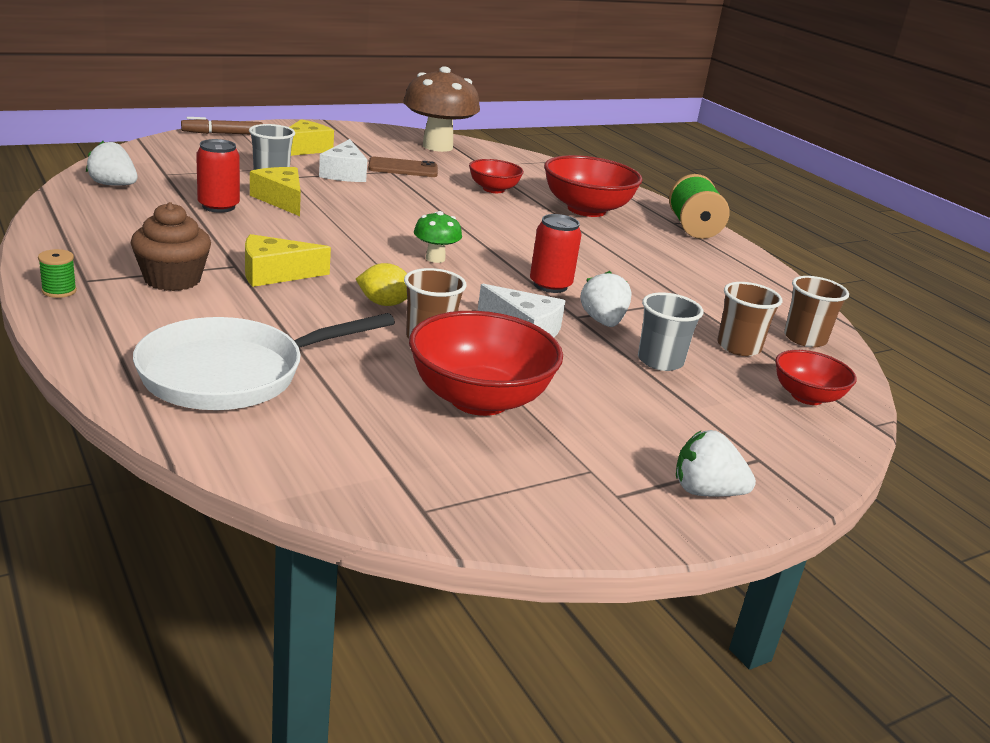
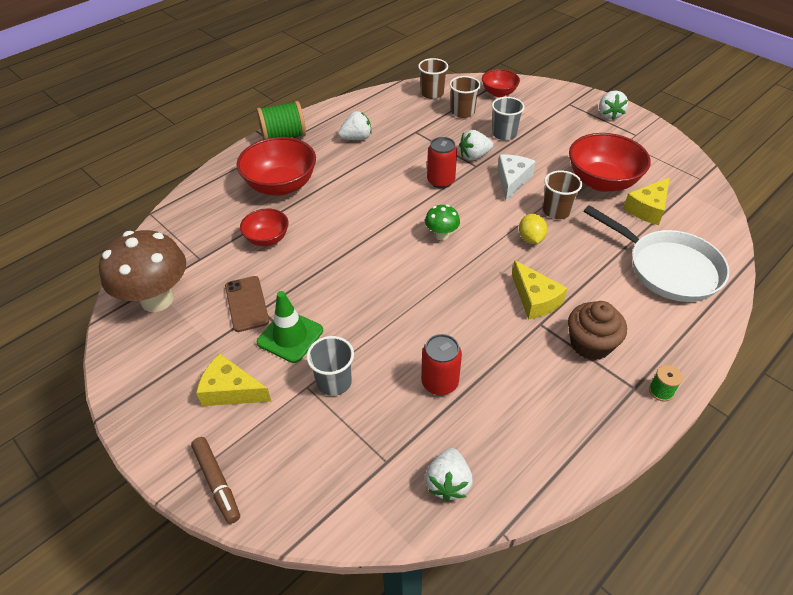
camera: 100 degrees left, 20 degrees up
(281, 200) = (392, 350): yellow cheese -> yellow cheese (647, 209)
(344, 173) = (290, 336): white cheese -> green traffic cone
(678, 262) = (356, 138): none -> white strawberry

